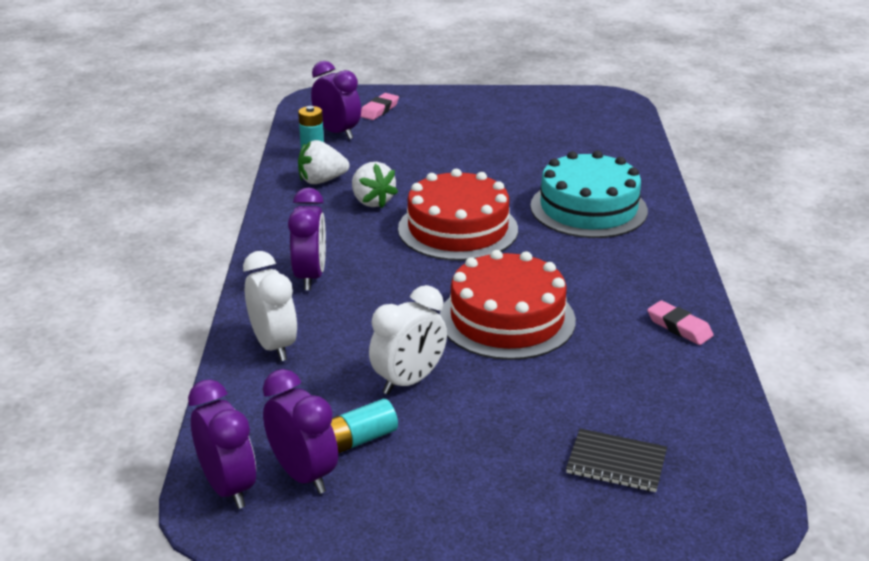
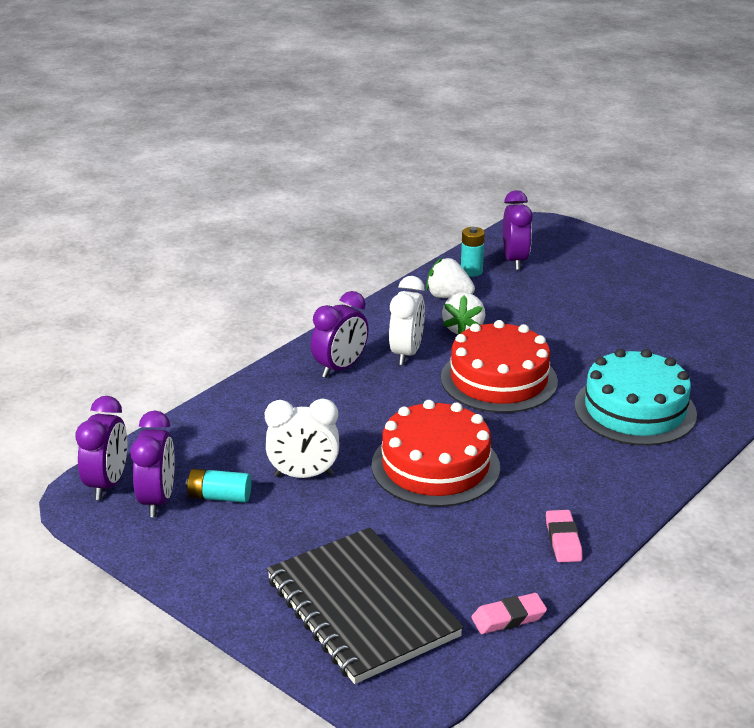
camera: 40 degrees right, 0 degrees up
(273, 346) = (251, 406): white clock -> white clock (406, 353)
(379, 110) = (576, 253): pink eraser -> pink eraser (508, 618)
(616, 463) = (361, 608): black notebook -> black notebook, size x2.12

